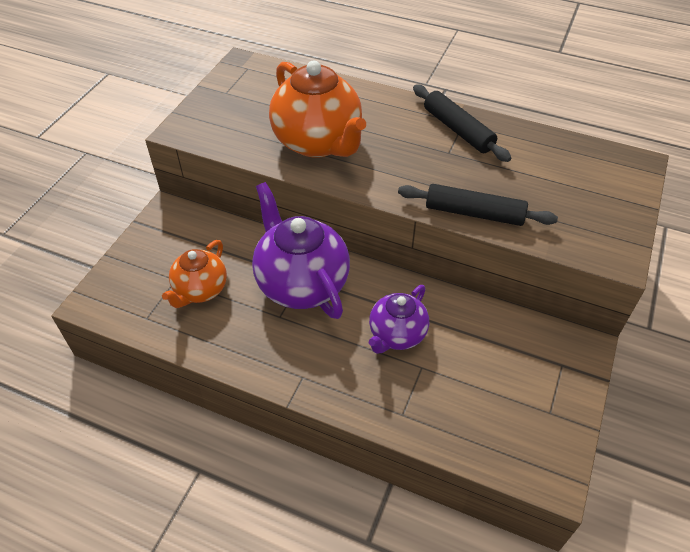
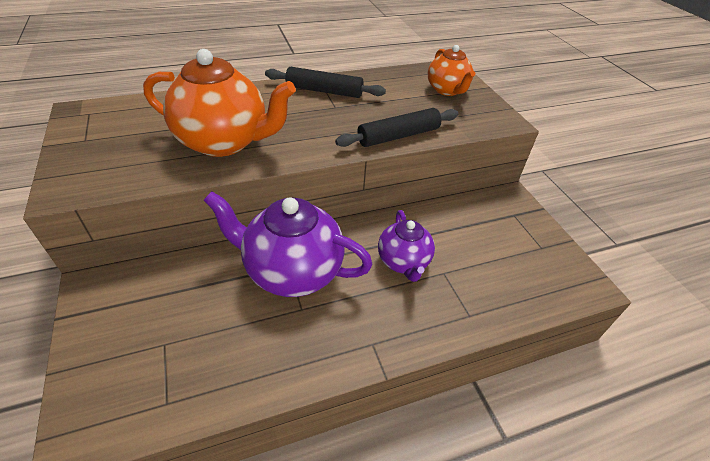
camera: 45 degrees left, 5 degrees down
(200, 290) = (202, 336): orange teapot -> orange teapot (447, 90)

